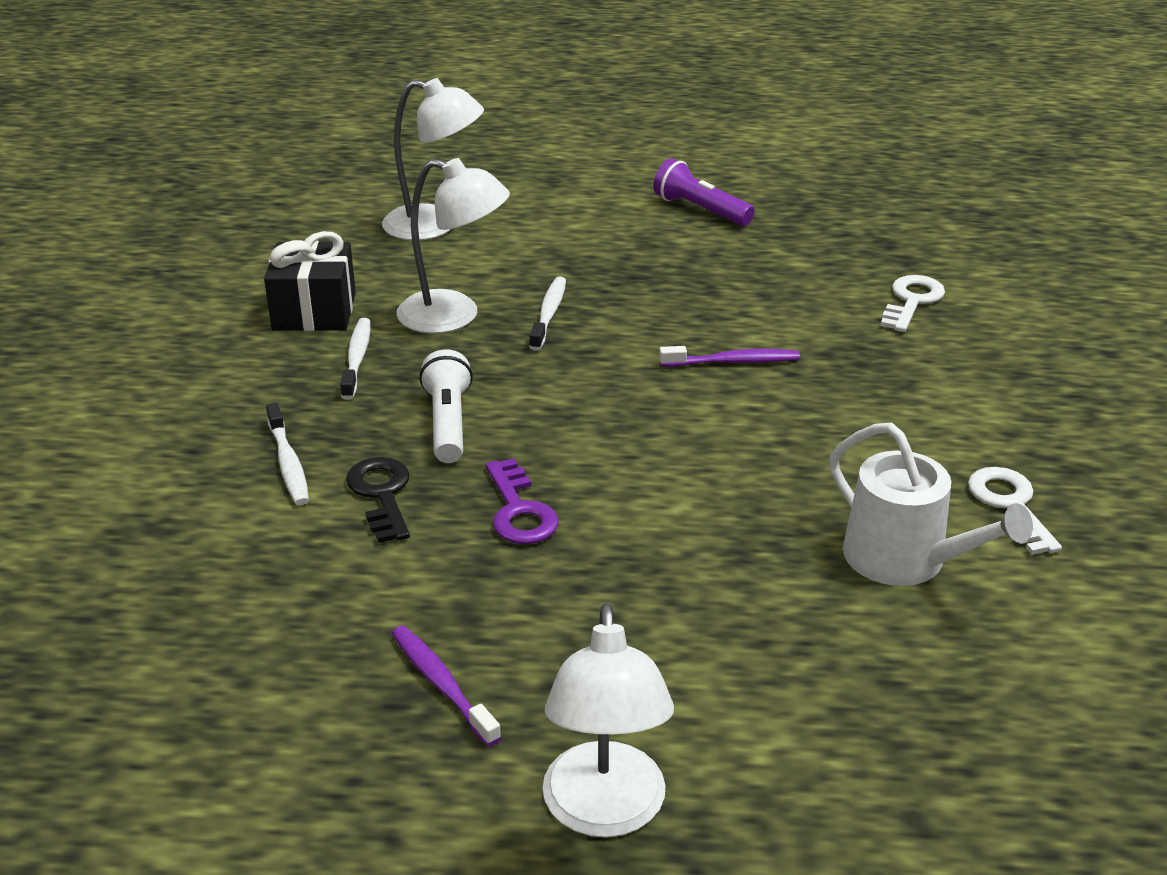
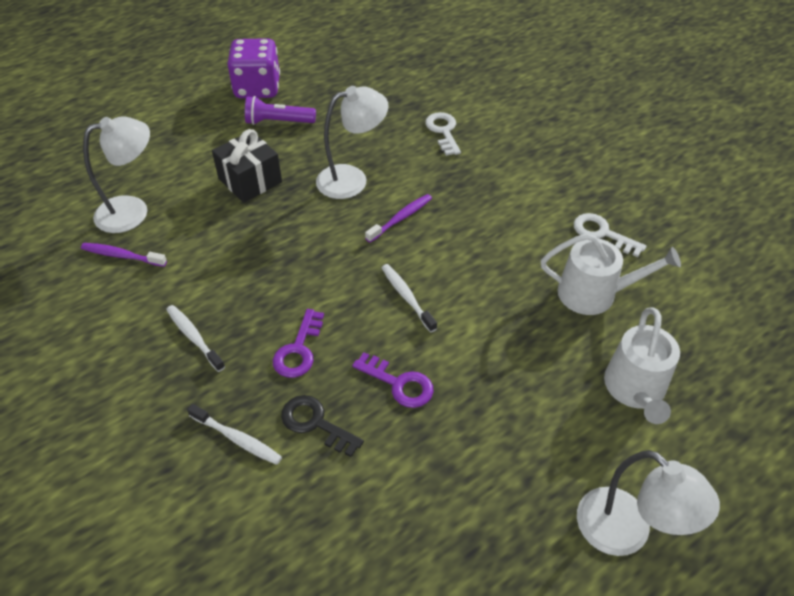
camera: 40 degrees left, 15 degrees up
(314, 311) = (127, 318): black gift -> black gift (250, 180)
(442, 684) = (480, 521): purple toothbrush -> purple toothbrush (122, 256)
(448, 423) = (298, 350): white flashlight -> purple key
(454, 316) = (219, 272): white lamp -> white lamp (352, 179)
(549, 314) = (272, 240): white toothbrush -> white toothbrush (407, 297)
(717, 170) = (257, 88): none -> purple dice
(824, 686) = (635, 390): none -> white watering can

